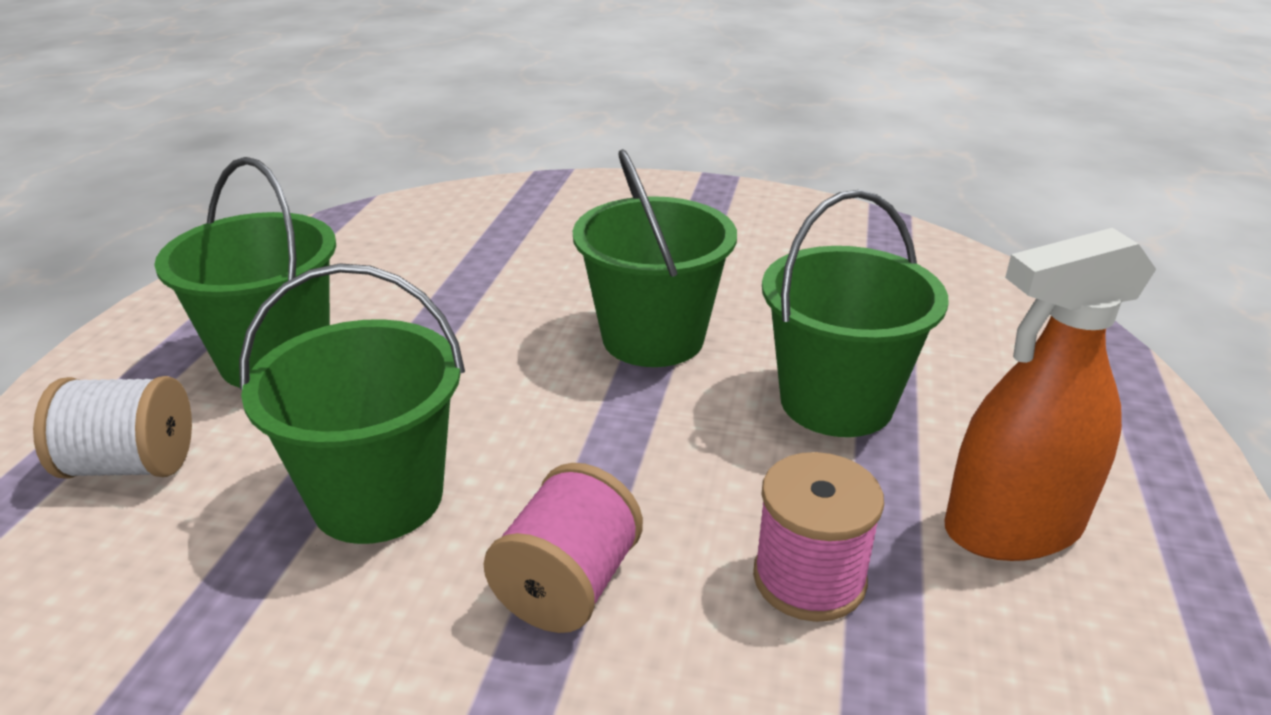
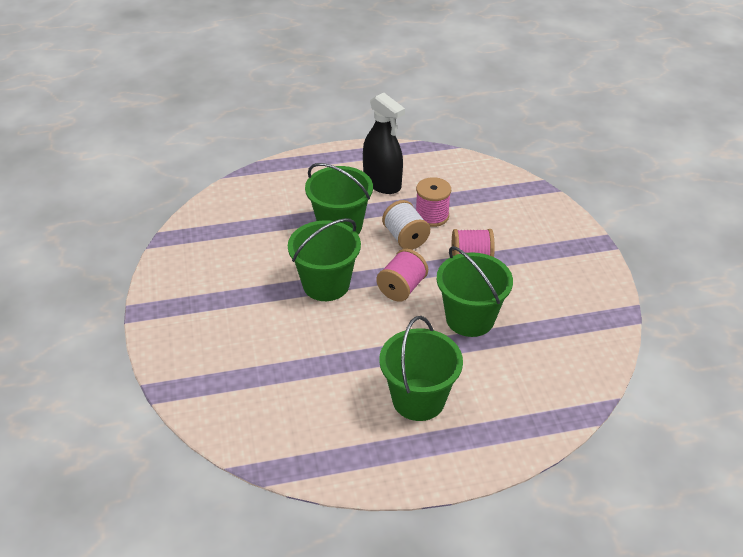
camera: 115 degrees left, 10 degrees up
(131, 465) = (507, 398): white spool -> white spool (405, 238)
(564, 428) = (402, 288): none -> pink spool
(1013, 528) = (382, 183): orange spray bottle -> black spray bottle

